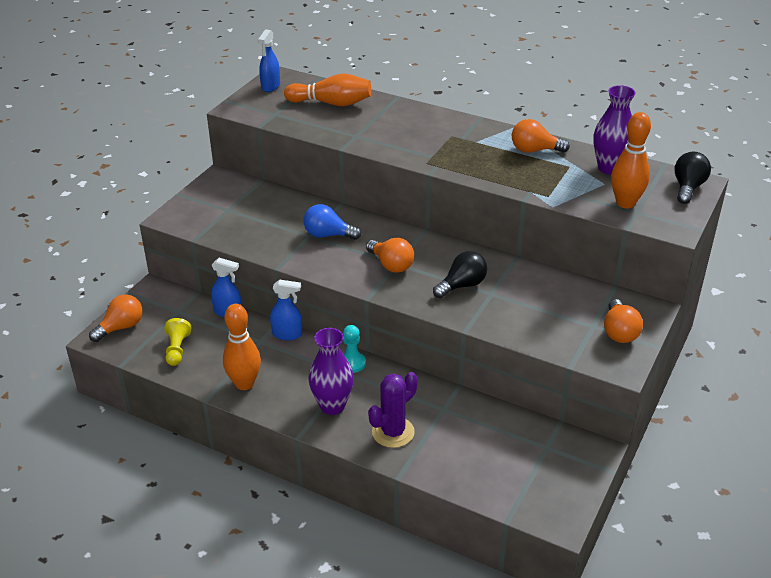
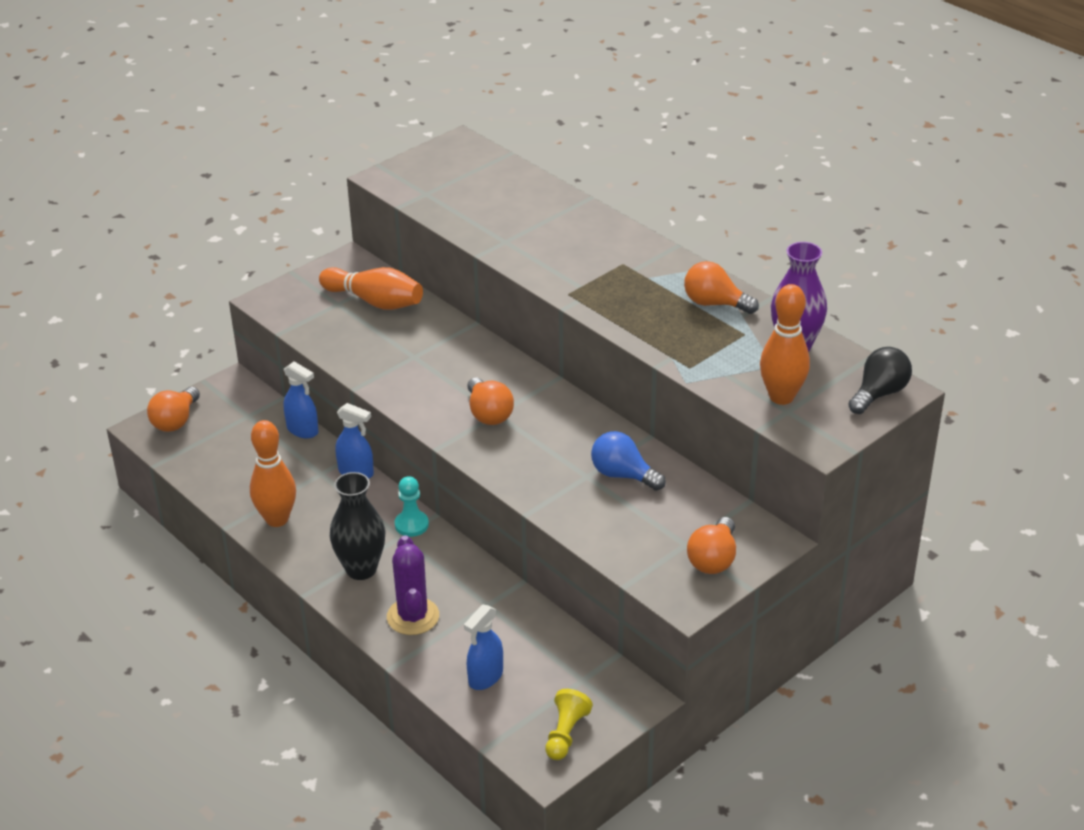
camera: 20 degrees right, 0 degrees up
(121, 327) = (175, 421): orange light bulb -> orange light bulb turned 135 degrees clockwise
(177, 349) = (223, 461): yellow pawn -> yellow pawn (565, 734)
(270, 86) = (442, 155): blue spray bottle -> blue spray bottle (485, 677)
(328, 235) = (436, 360): blue light bulb -> blue light bulb (623, 475)
(331, 103) = (502, 192): orange bowling pin -> orange bowling pin (375, 301)
(332, 406) = (361, 569): purple vase -> black vase
(393, 432) = (413, 616): purple cactus -> purple cactus turned 75 degrees counterclockwise
(462, 285) = (558, 458): black light bulb -> none

